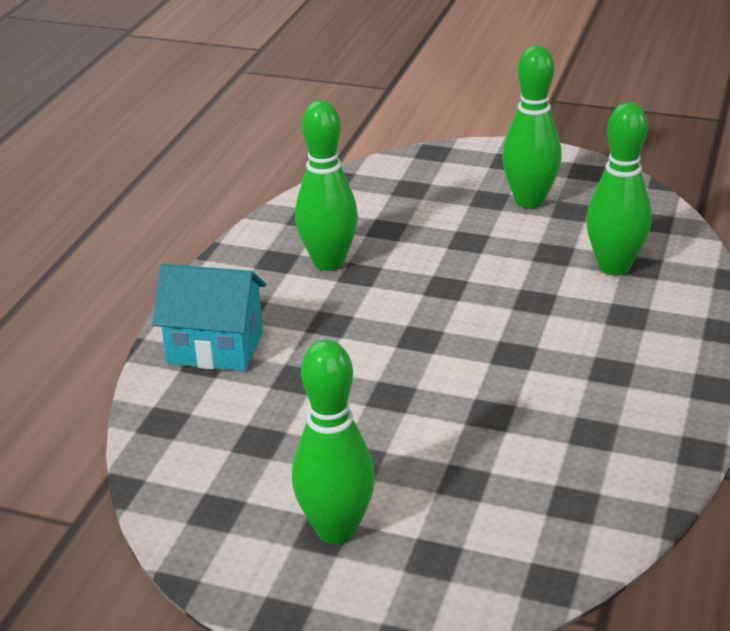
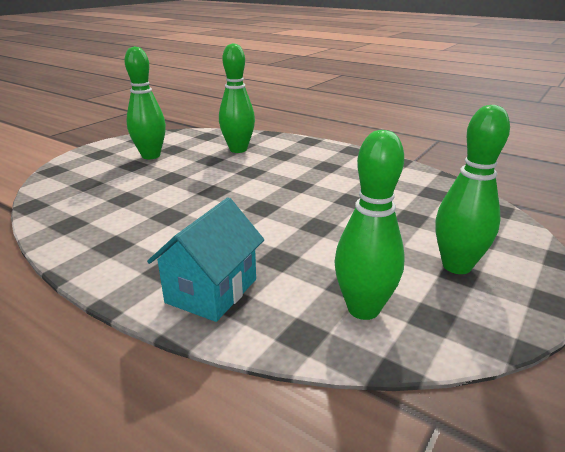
camera: 75 degrees left, 5 degrees down
(329, 263) = (142, 224): green bowling pin -> green bowling pin (363, 309)

